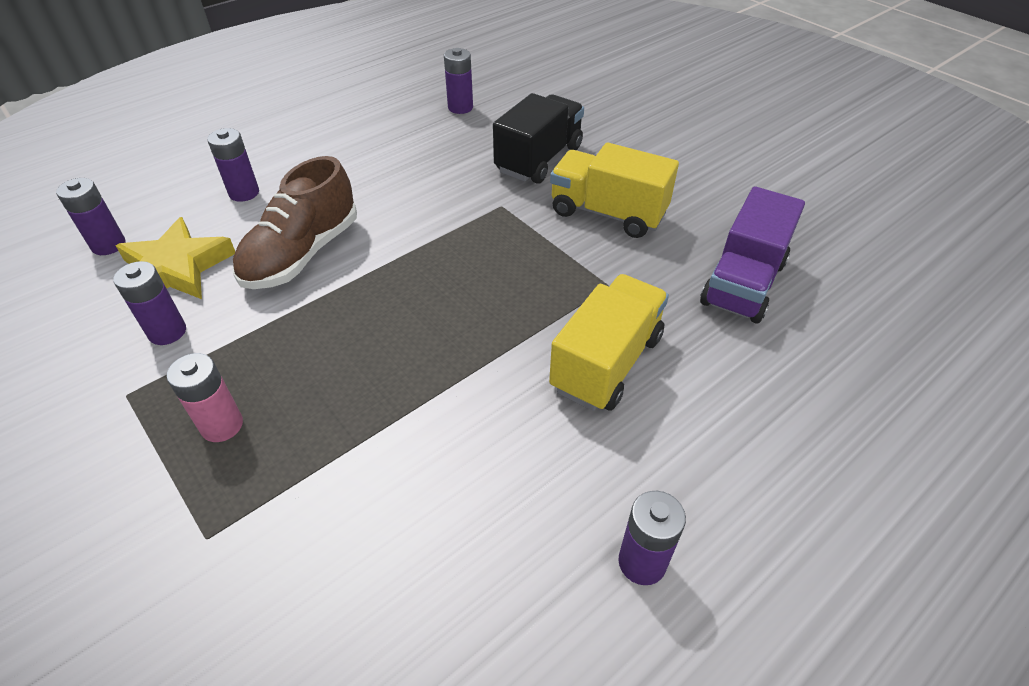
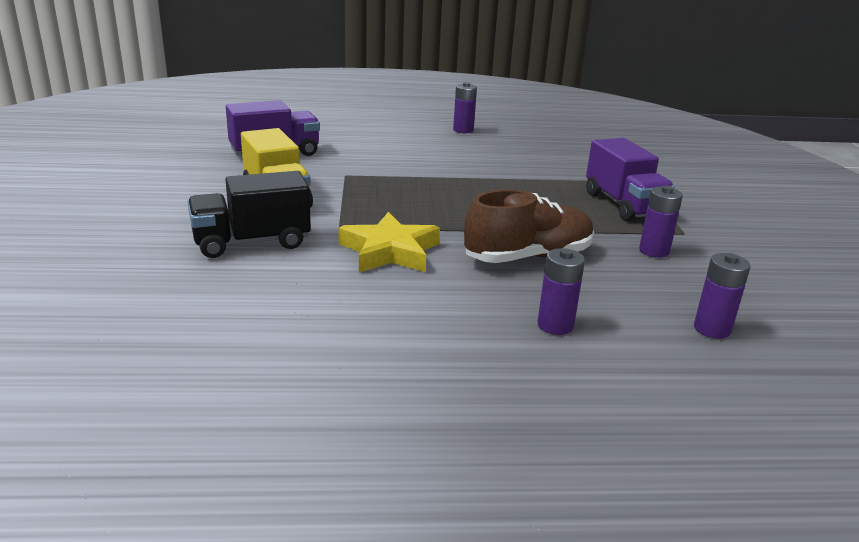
camera: 145 degrees left, 20 degrees down
(176, 268) = (642, 286): yellow star -> yellow star (390, 251)
(222, 425) = (623, 205): pink battery -> purple truck
(460, 107) = (224, 320): purple battery -> none
(606, 362) = (397, 159): yellow truck -> none

